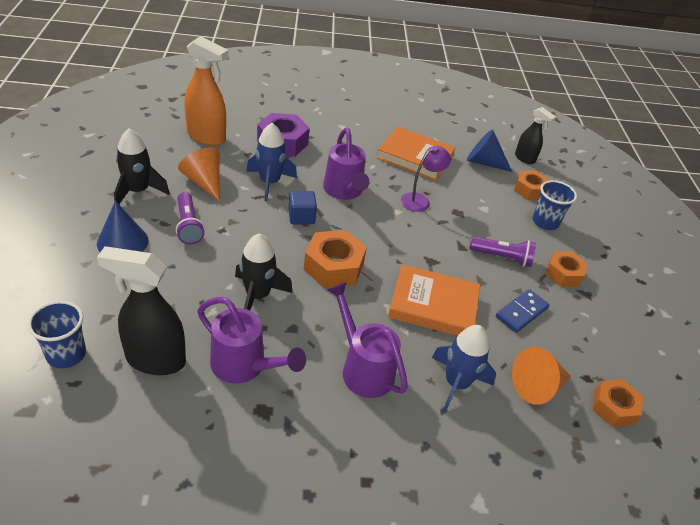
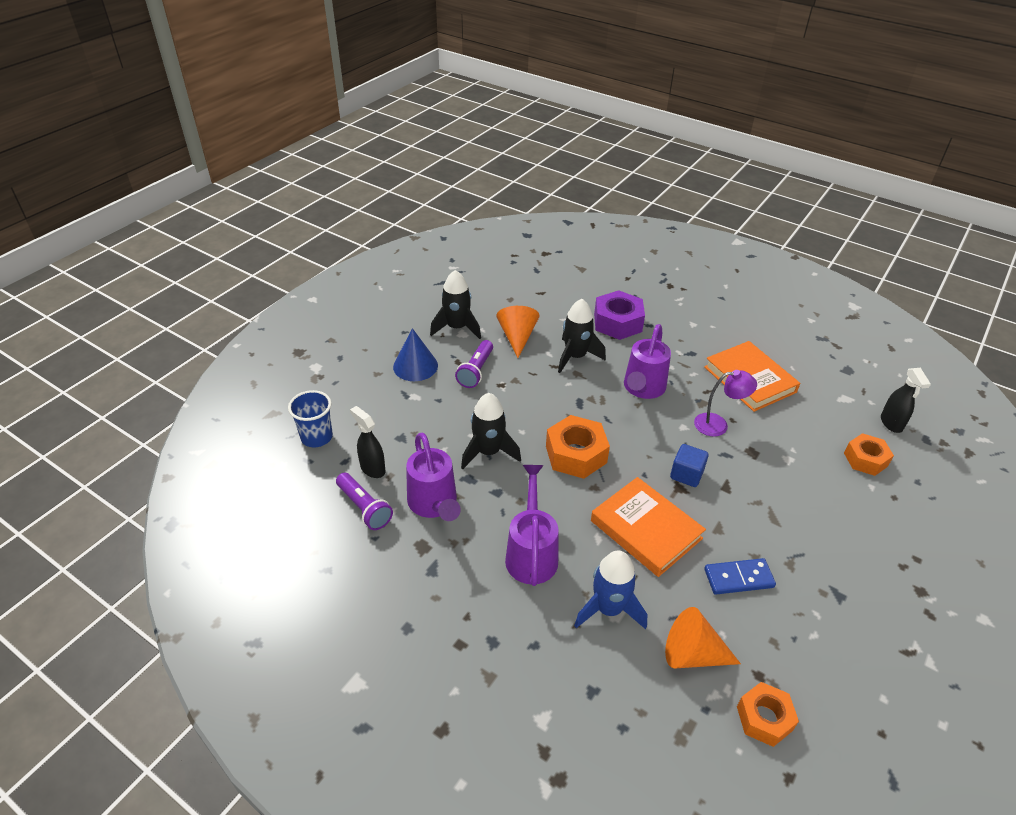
camera: 40 degrees right, 0 degrees up
(155, 360) = (372, 468): black spray bottle -> black spray bottle, size x0.59
(207, 137) = (550, 297): orange spray bottle -> none
(269, 183) = (575, 357): blue rocket -> black rocket
(301, 217) = (581, 398): blue cube -> blue cube (686, 474)
(483, 162) = (831, 410): blue cone -> none
(502, 257) = (764, 516): purple flashlight -> purple flashlight (364, 508)
(545, 222) = (854, 501): blue cup -> none
(563, 274) = (827, 563): orange nut -> none

